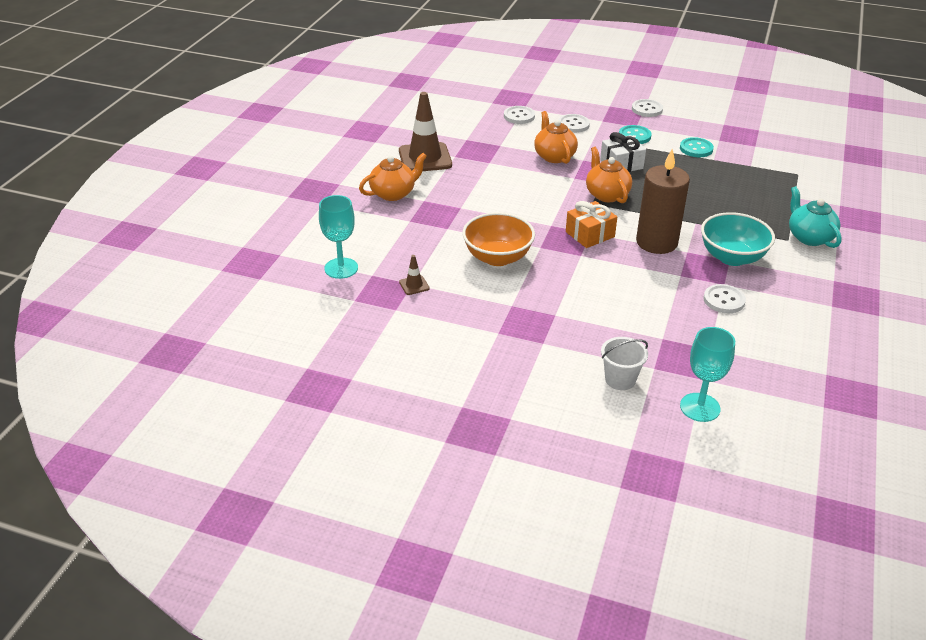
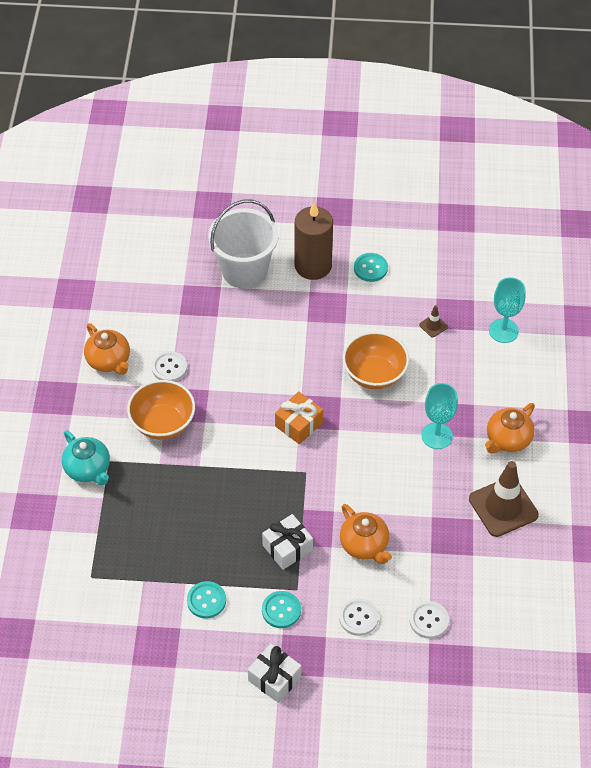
camera: 165 degrees right, 15 degrees up
(458, 352) = (370, 268): none -> turquoise button
(606, 194) = (294, 489): orange teapot -> orange teapot (109, 361)
(620, 379) = (244, 271): white bucket -> white bucket, size x1.97
(647, 109) = (274, 678): white button -> white gift
(656, 242) = (234, 428): brown candle -> brown candle (313, 266)
(700, 407) = (184, 260): turquoise goblet -> turquoise goblet (437, 436)
(732, 257) = (163, 423): turquoise bowl -> orange bowl

